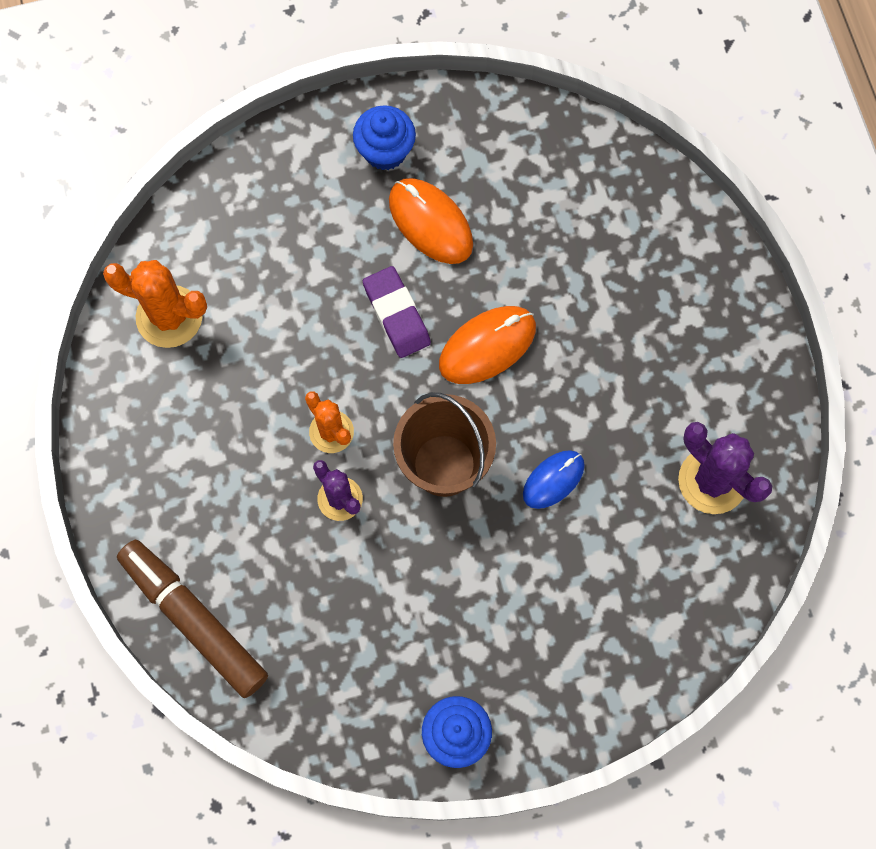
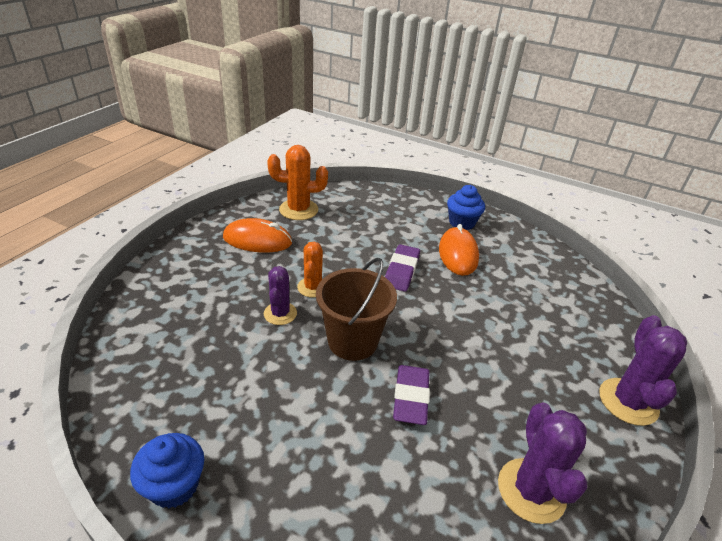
camera: 40 degrees right, 35 degrees down
(169, 317) = (298, 210): orange cactus -> orange cactus turned 60 degrees counterclockwise
(194, 620) = (145, 304): brown marker -> none
(487, 346) = (437, 312): orange mouse -> orange mouse (257, 240)
(553, 480) = (410, 398): blue mouse -> purple eraser
(732, 305) = (628, 401): none -> purple cactus

